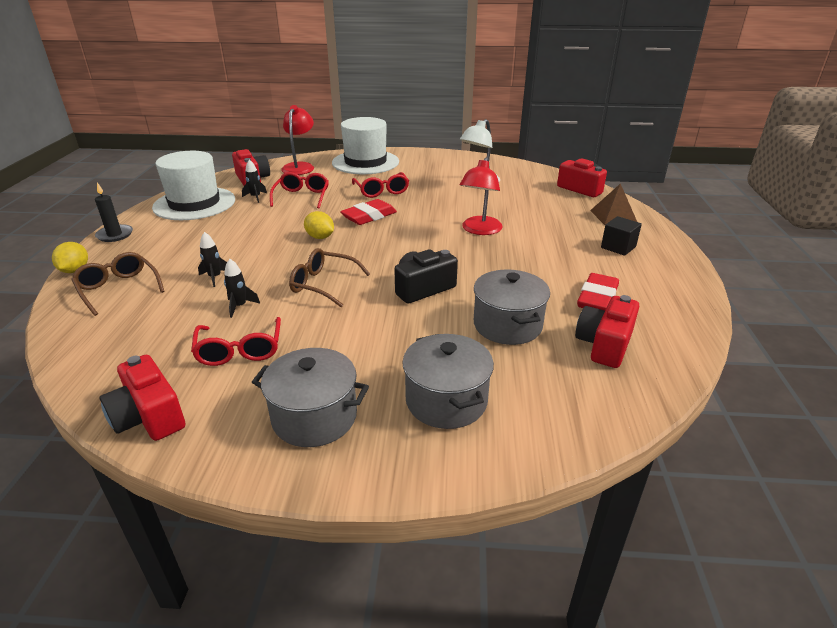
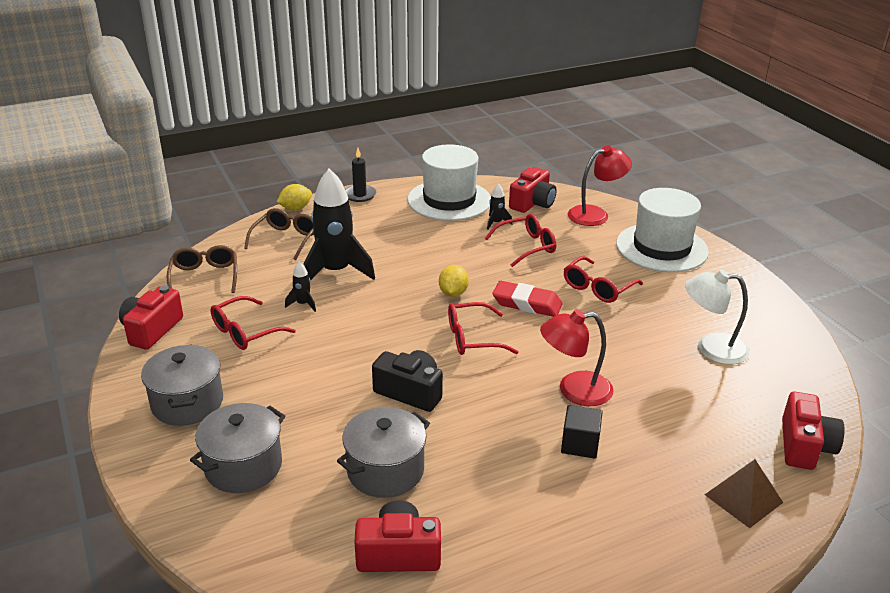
camera: 60 degrees right, 0 degrees up
(215, 277) = (335, 272): black rocket -> black rocket, size x2.37
(324, 284) = (370, 331): brown glasses -> brown glasses (204, 277)
(385, 246) = (473, 338): none -> red glasses
(597, 298) = (493, 528): red eraser -> none
(618, 247) = (647, 522): black cube -> black cube (580, 444)

